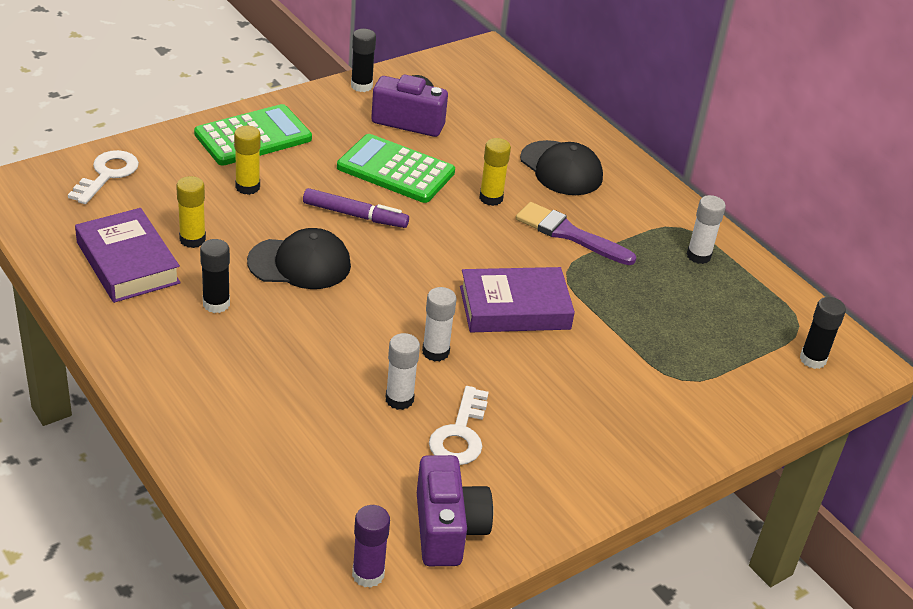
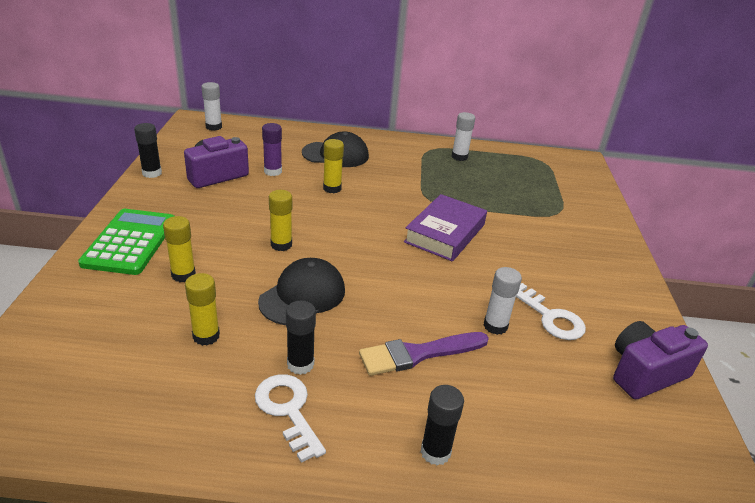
camera: 50 degrees left, 5 degrees down
(107, 175) = (52, 342): white key -> white key (288, 410)
(128, 263) = (186, 391): purple book -> none
(355, 215) = (281, 245): purple marker -> yellow glue stick
(368, 574) = (678, 441): purple glue stick -> purple glue stick (273, 171)
(396, 170) = (257, 205): green calculator -> none
(435, 352) = (459, 285): white glue stick -> white glue stick (213, 127)
(447, 529) = (645, 373): purple camera -> purple camera turned 60 degrees counterclockwise
(569, 234) = (397, 182): purple brush -> purple brush (418, 354)
(812, 359) = (571, 170): black glue stick -> black glue stick (435, 452)

